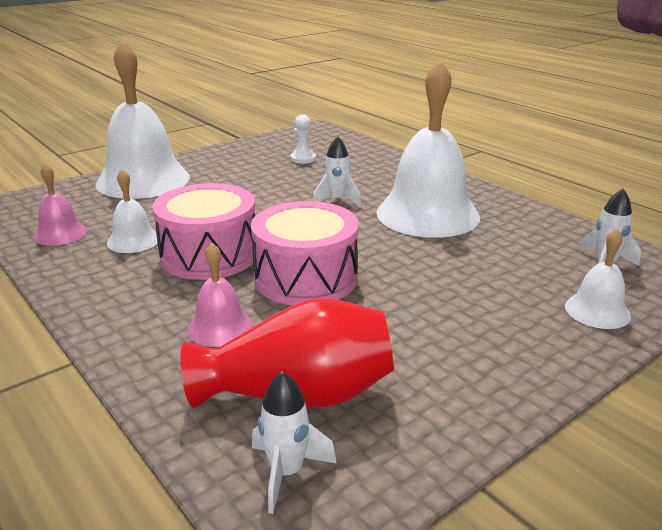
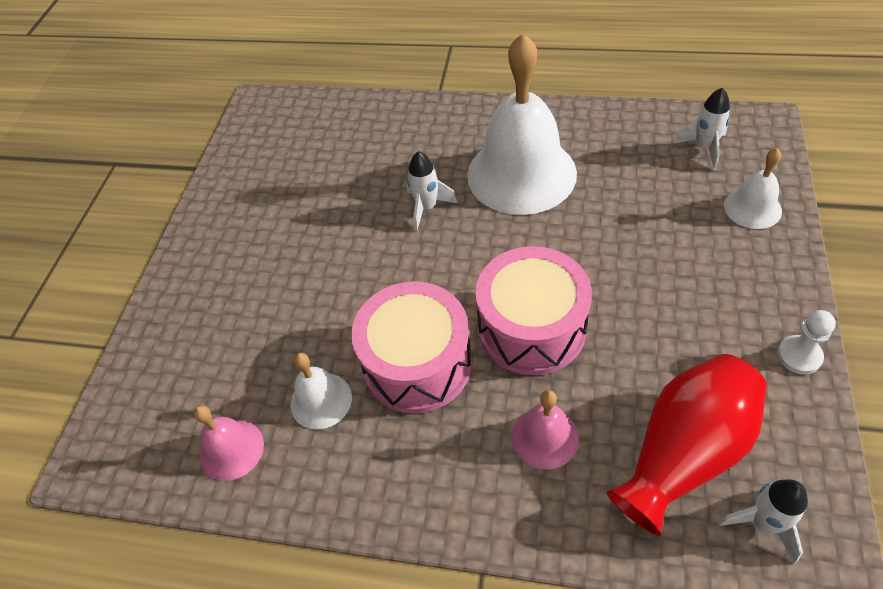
camera: 35 degrees left, 25 degrees up
(143, 180) = (194, 310): white bell -> none
(303, 159) = (312, 164): white pawn -> white pawn (799, 356)

